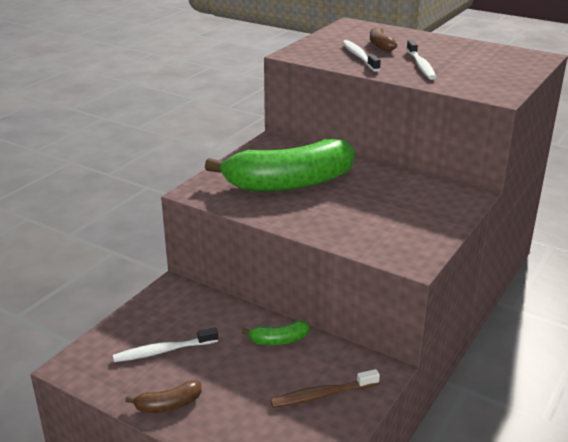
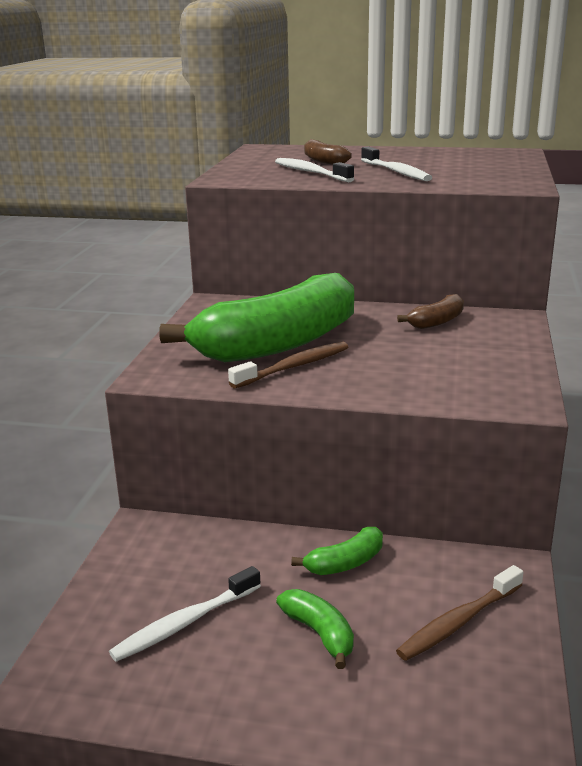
camera: 20 degrees left, 5 degrees down
(168, 405) = (245, 704): brown banana -> brown banana (437, 322)
(235, 378) = (319, 633): none -> green banana
(285, 203) = (294, 367): none -> brown toothbrush

